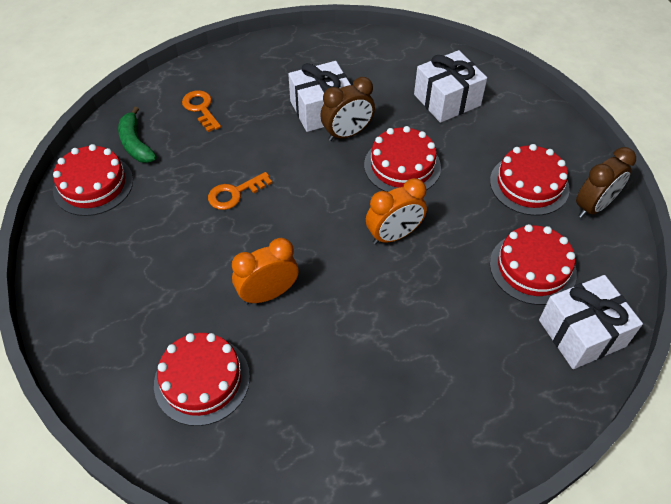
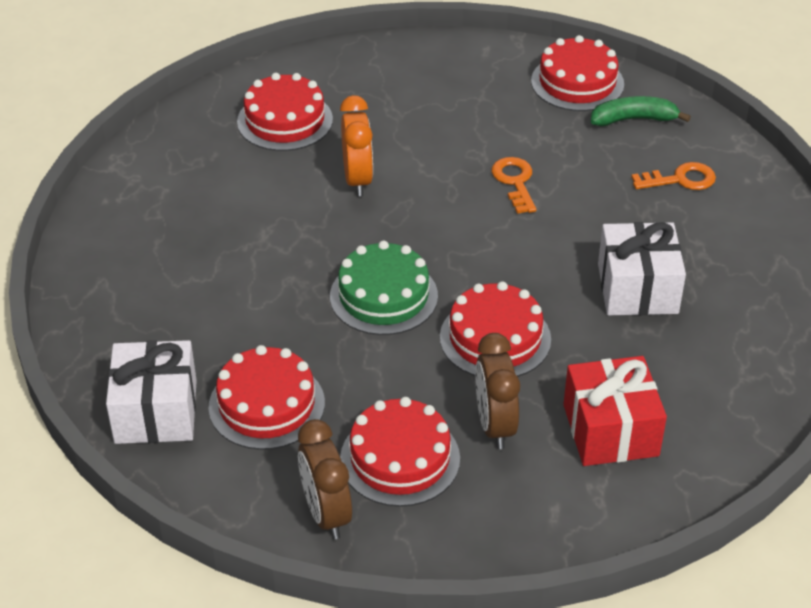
camera: 110 degrees right, 10 degrees down
(347, 134) = (579, 301): brown clock -> brown clock (494, 425)
(394, 235) = (383, 296): orange clock -> green cake
(447, 100) = (610, 430): white gift -> red gift

